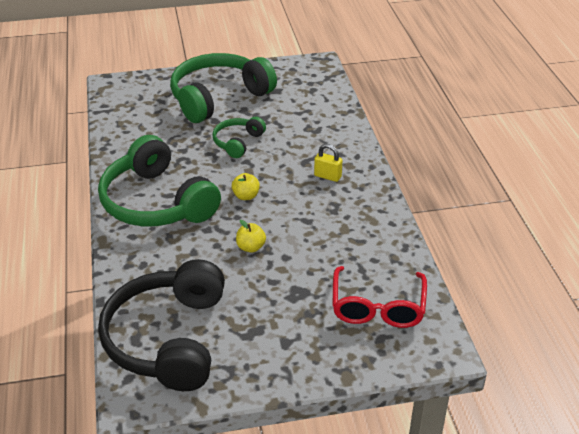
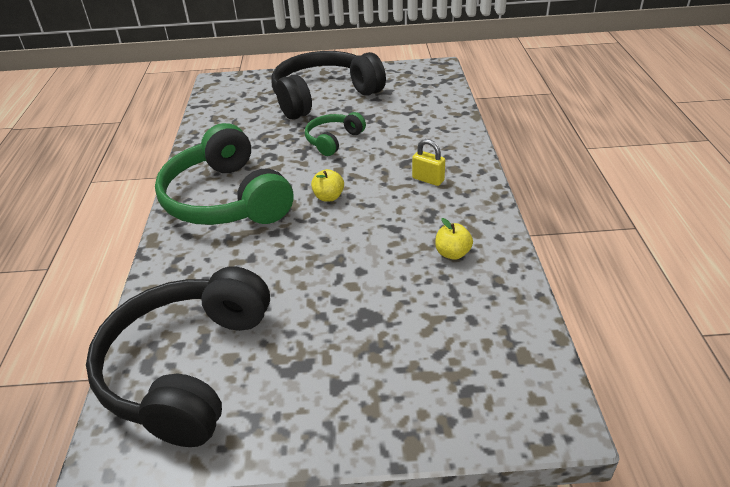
camera: 10 degrees right, 0 degrees up
(218, 98) = (324, 96): green headphones -> black headphones
(251, 247) = (320, 256): yellow apple -> yellow apple (452, 253)
(377, 307) = (468, 345): red glasses -> none

